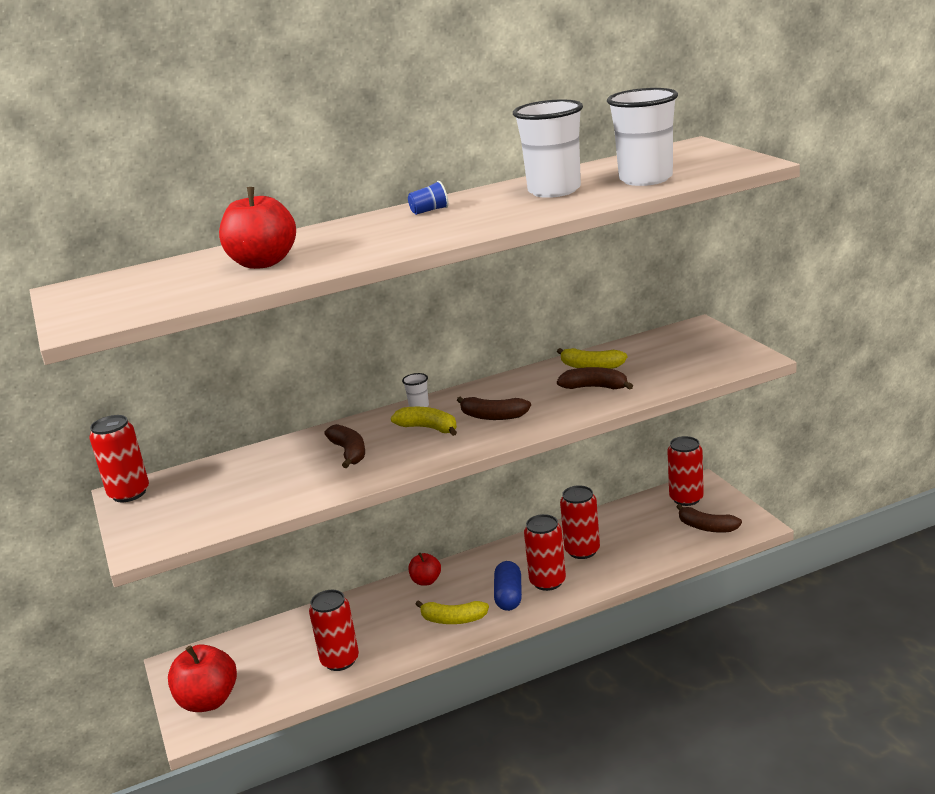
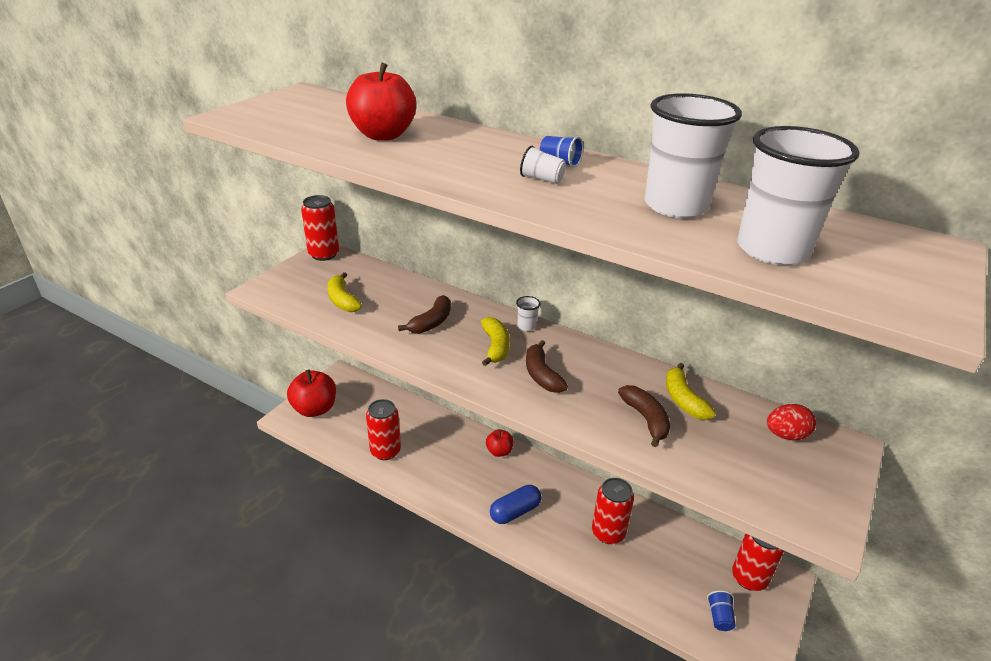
camera: 50 degrees right, 10 degrees up
(451, 220) = (542, 179): none -> white cup
(453, 619) = (465, 491): yellow banana -> yellow banana (342, 300)
(547, 581) = (550, 529): red can -> none
(666, 342) = (786, 435): none -> red egg
(706, 527) = (719, 617): brown banana -> blue cup

